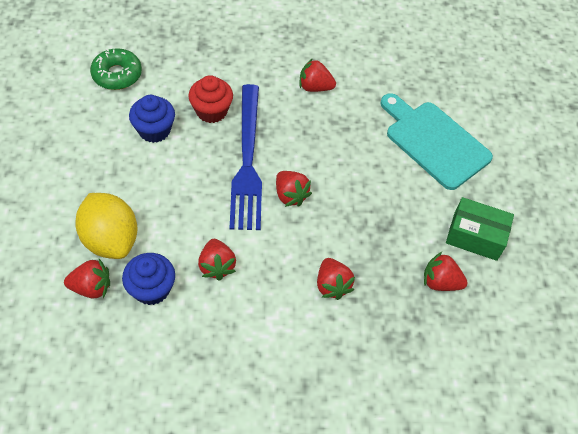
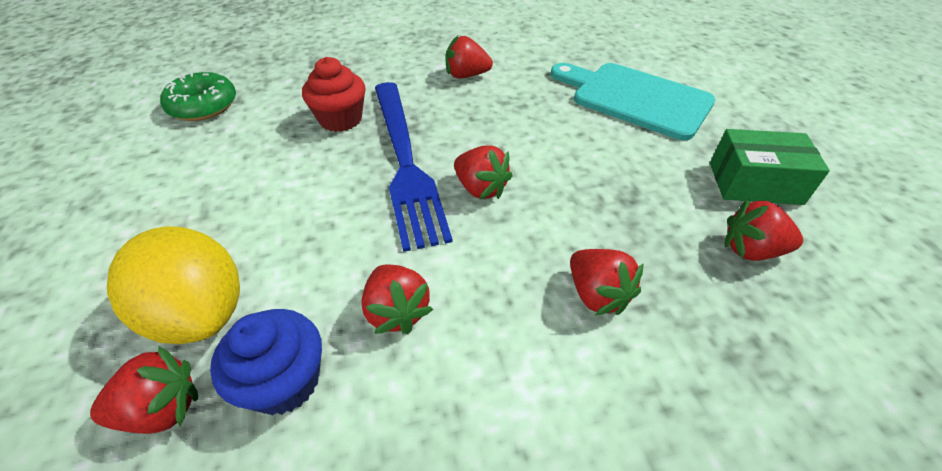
camera: 10 degrees left, 10 degrees down
(154, 130) = (262, 153): blue cupcake -> none

